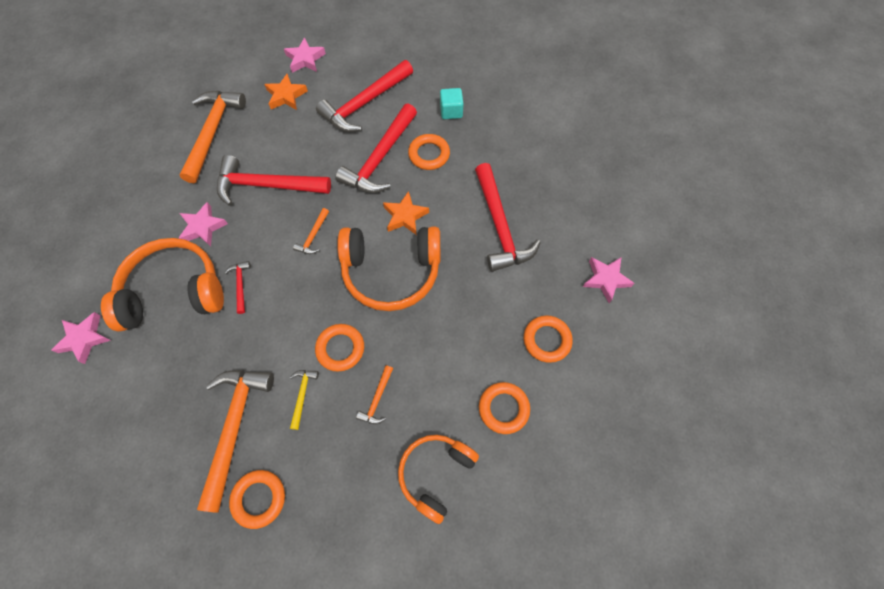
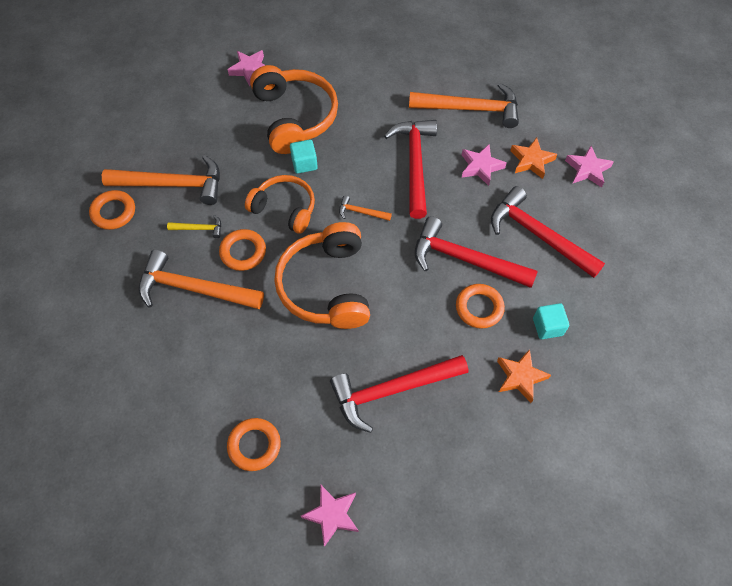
camera: 85 degrees right, 5 degrees down
(203, 227) = (361, 124): pink star -> pink star (480, 167)
(240, 285) = (304, 163): red hammer -> turquoise cube
(377, 399) = (193, 288): orange hammer -> orange hammer, size x2.23
(405, 216) = (393, 292): orange star -> orange star (520, 377)
(435, 473) = (123, 345): orange headphones -> orange headphones (285, 208)
(503, 408) = (181, 403): orange ring -> none

